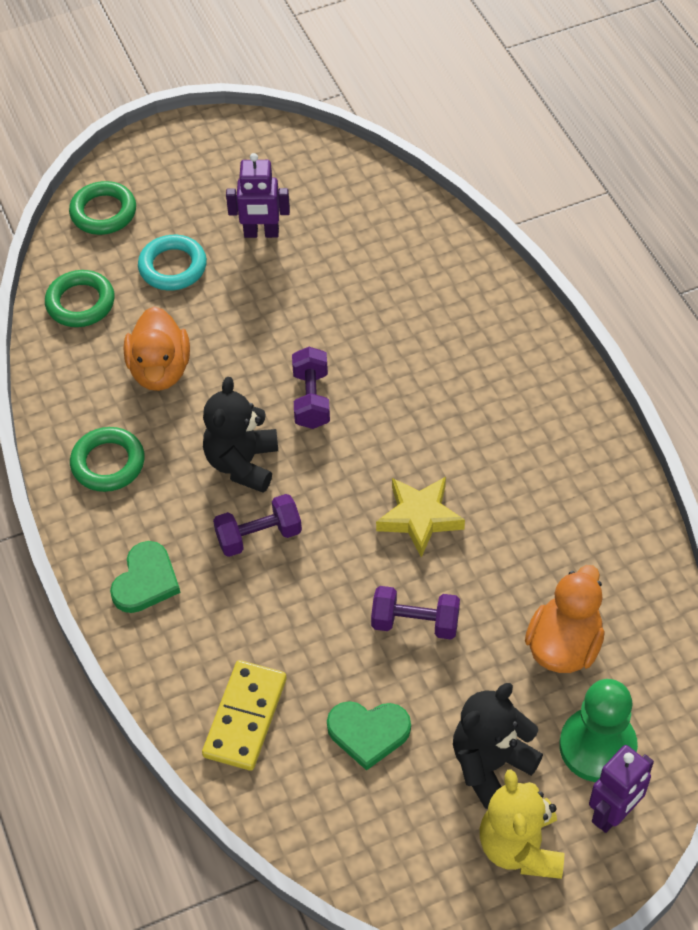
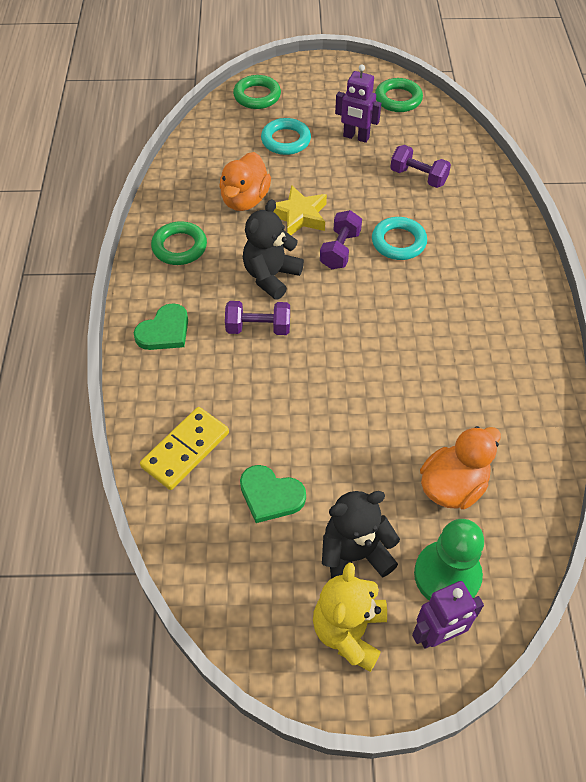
camera: 20 degrees right, 0 degrees up
(80, 303) = (214, 144): green ring -> green ring (398, 99)
(378, 364) = (398, 242): none -> turquoise ring
(415, 623) = (343, 428): purple dumbbell -> purple dumbbell (418, 177)
(419, 518) = (381, 355): yellow star -> yellow star (299, 216)

